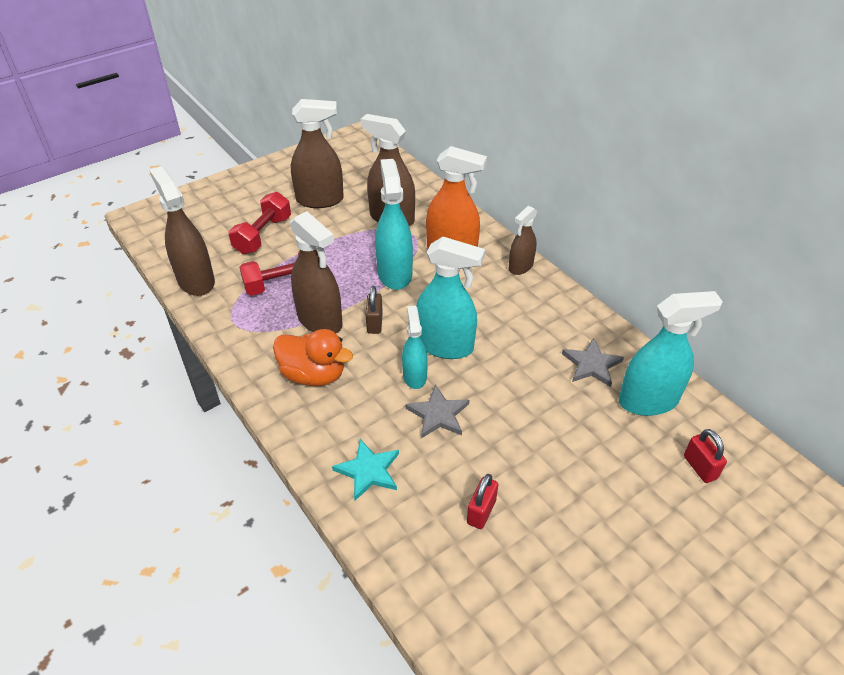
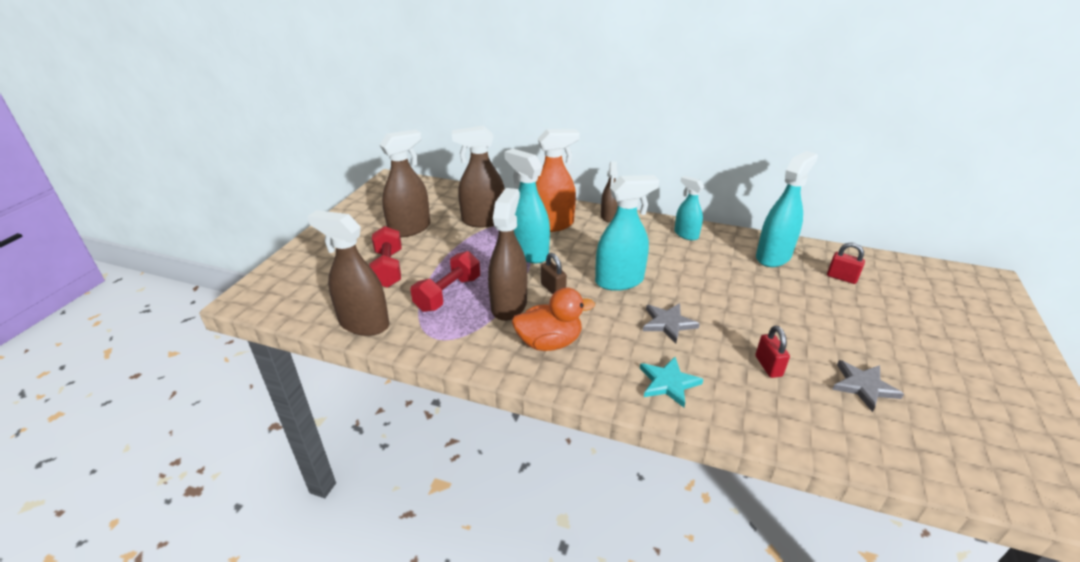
camera: 35 degrees left, 10 degrees down
(320, 320) = (509, 305): brown spray bottle -> brown spray bottle turned 90 degrees counterclockwise
(414, 376) = (623, 308): turquoise spray bottle -> turquoise spray bottle (686, 234)
(591, 365) = (720, 252): grey star -> grey star (863, 386)

